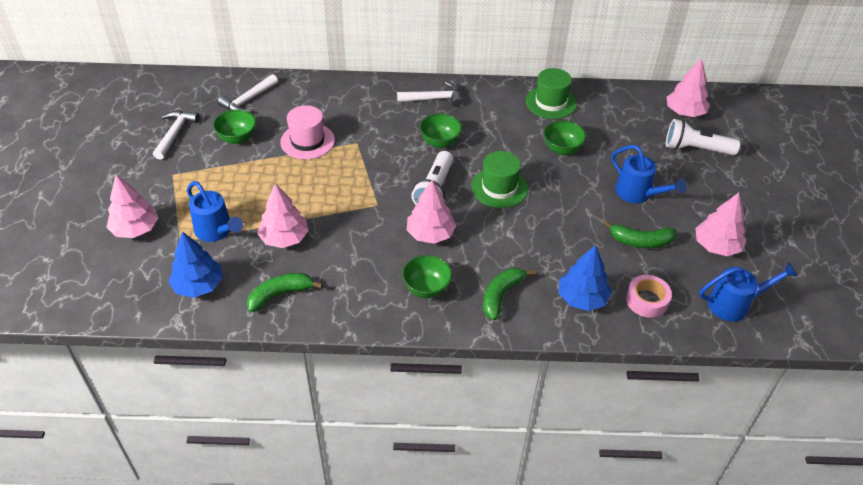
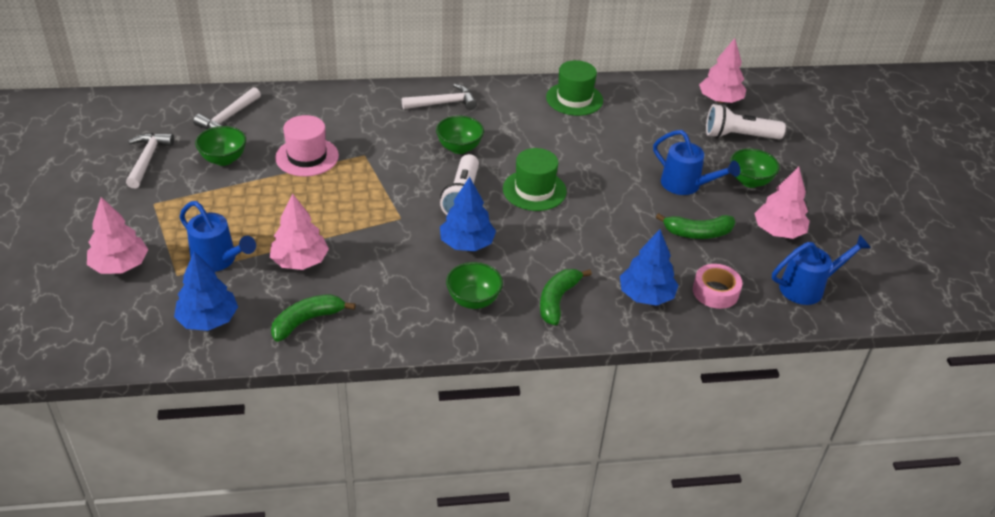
camera: 10 degrees left, 5 degrees down
(430, 234) = (467, 244): pink tree -> blue tree
(562, 149) = (596, 146): green bowl -> green bowl (750, 181)

